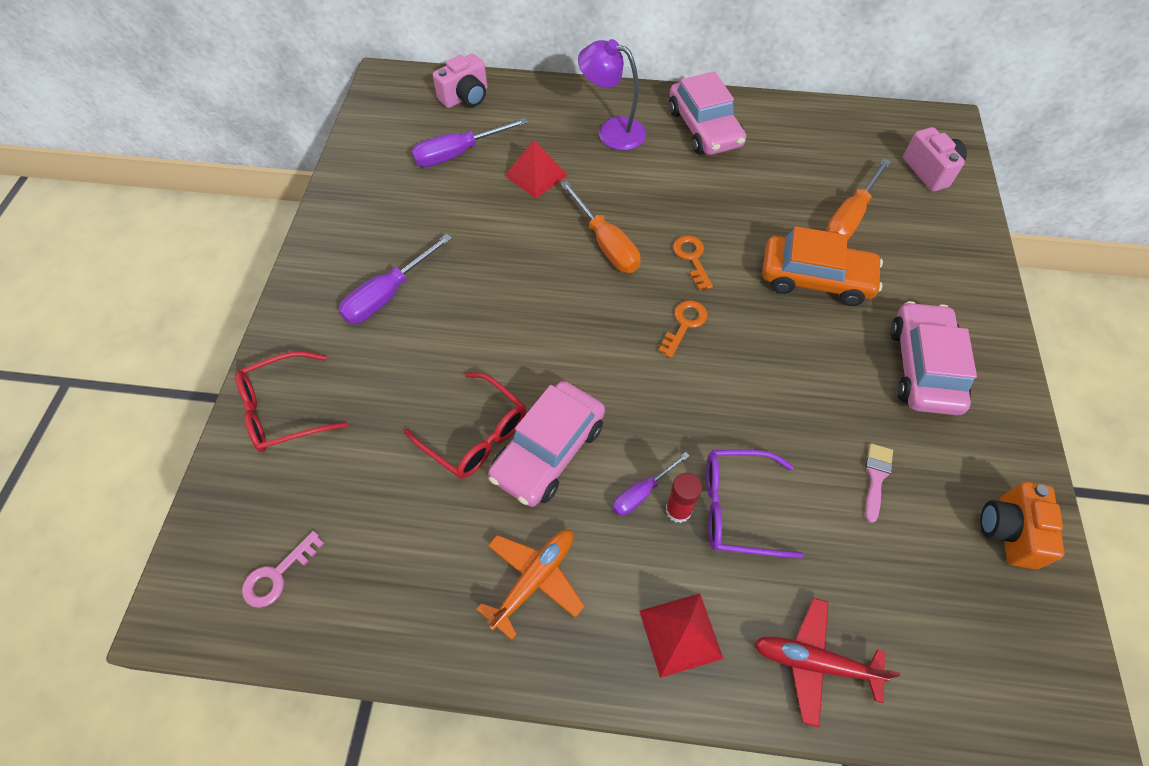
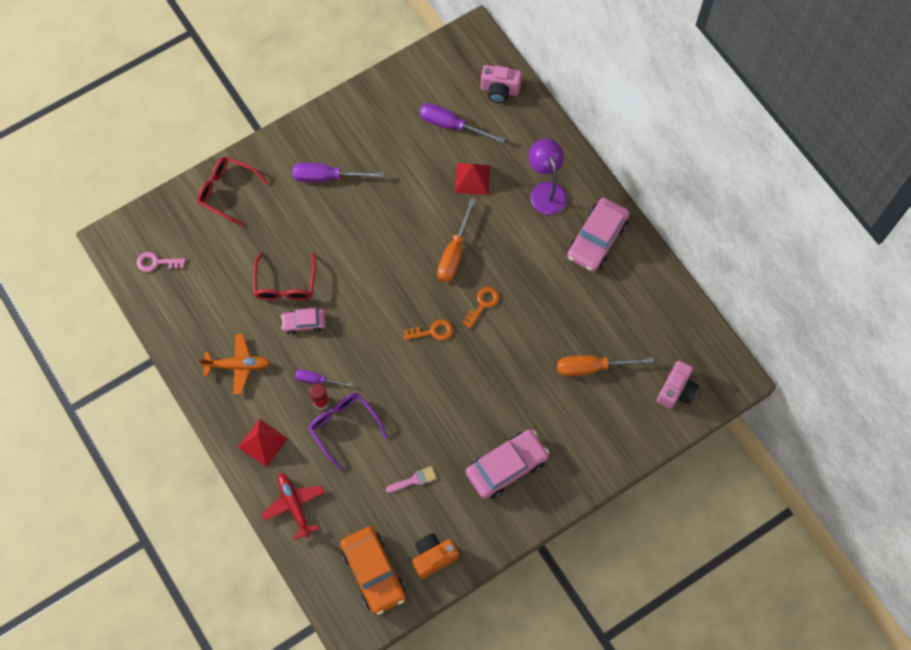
camera: 50 degrees right, 10 degrees up
(548, 451) = (304, 323): pink car -> pink car, size x0.56
(815, 278) = (524, 377): orange car -> orange car (373, 572)

